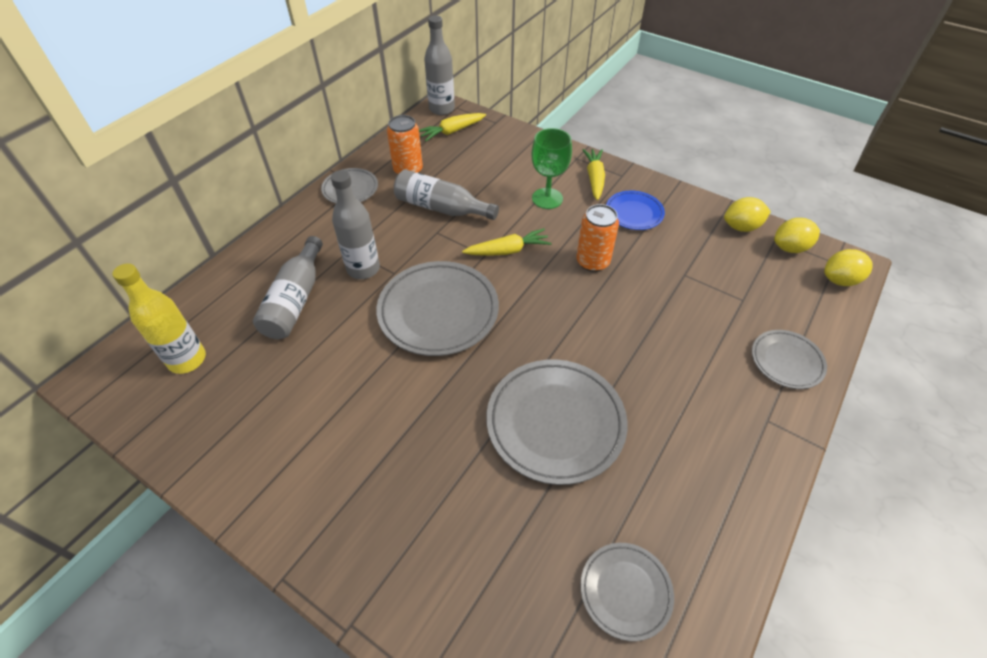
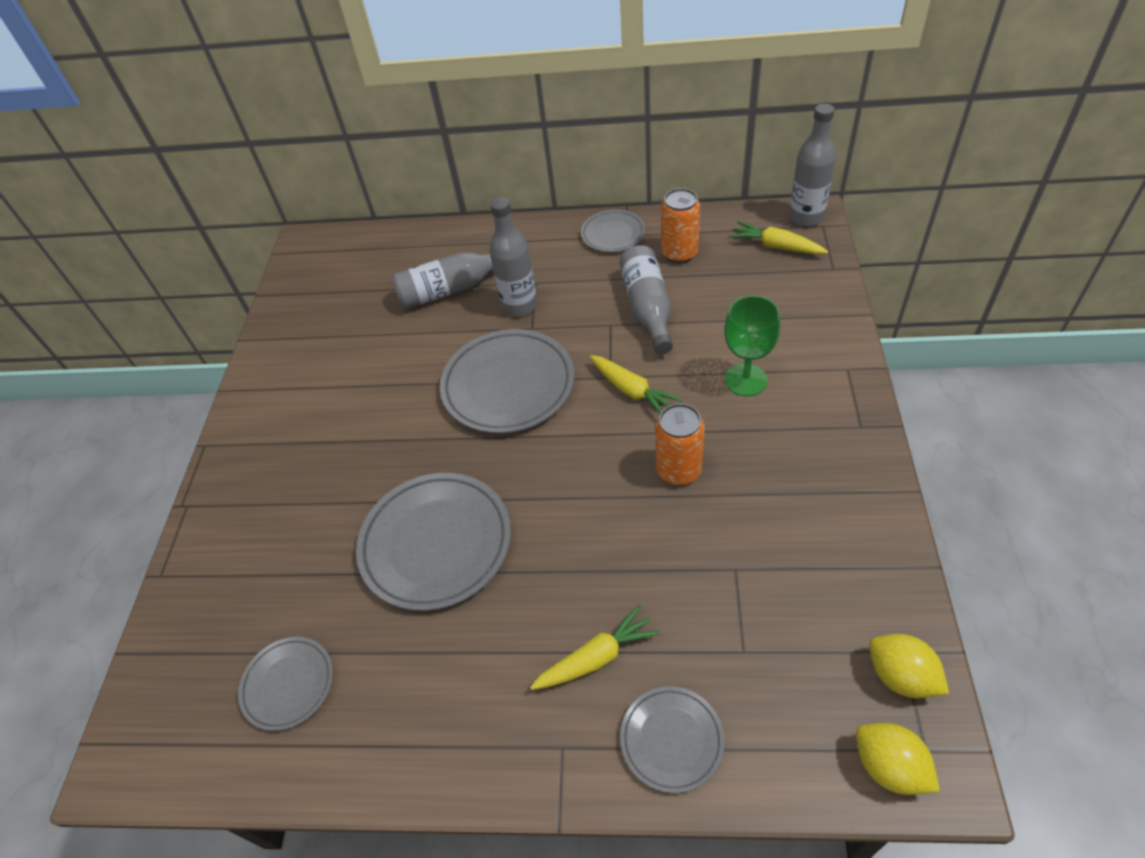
camera: 65 degrees right, 0 degrees up
(187, 359) = (352, 273): yellow bottle -> none
(594, 178) = (826, 403): yellow carrot -> yellow carrot (596, 657)
(634, 213) = (800, 470): blue plate -> none
(741, 227) = (888, 599): yellow lemon -> none

